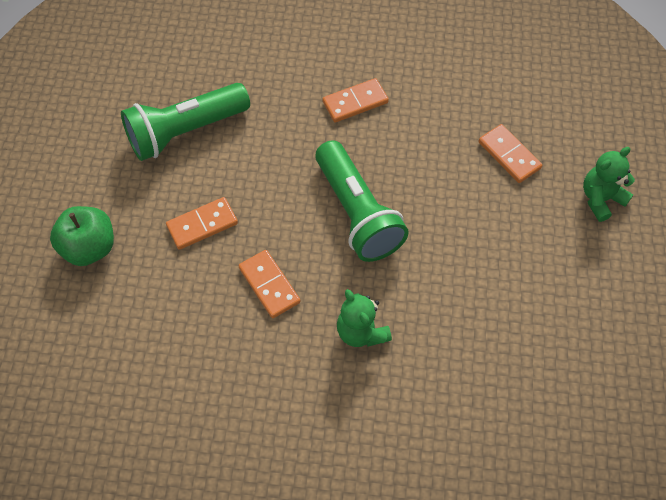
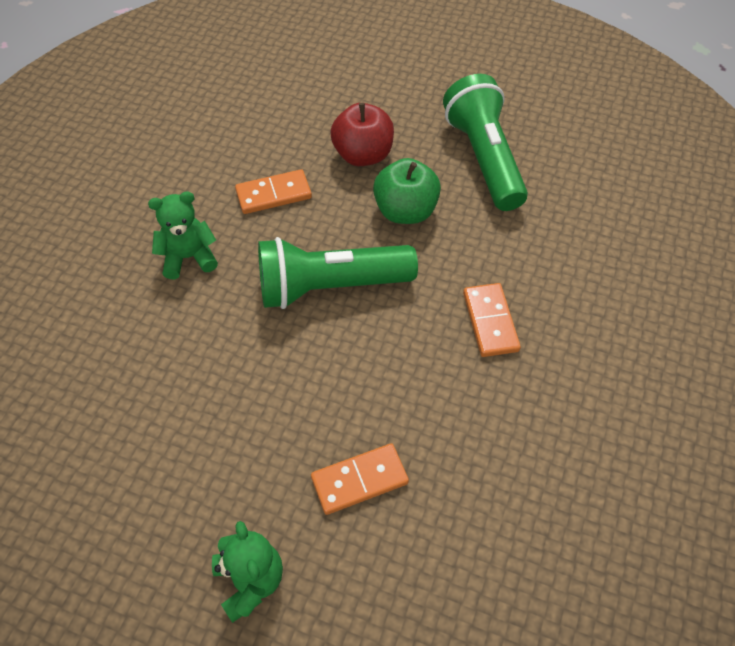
camera: 105 degrees right, 5 degrees down
(89, 247) = (366, 76): green apple -> green apple (405, 211)
(202, 225) = (363, 155): orange domino -> red apple

